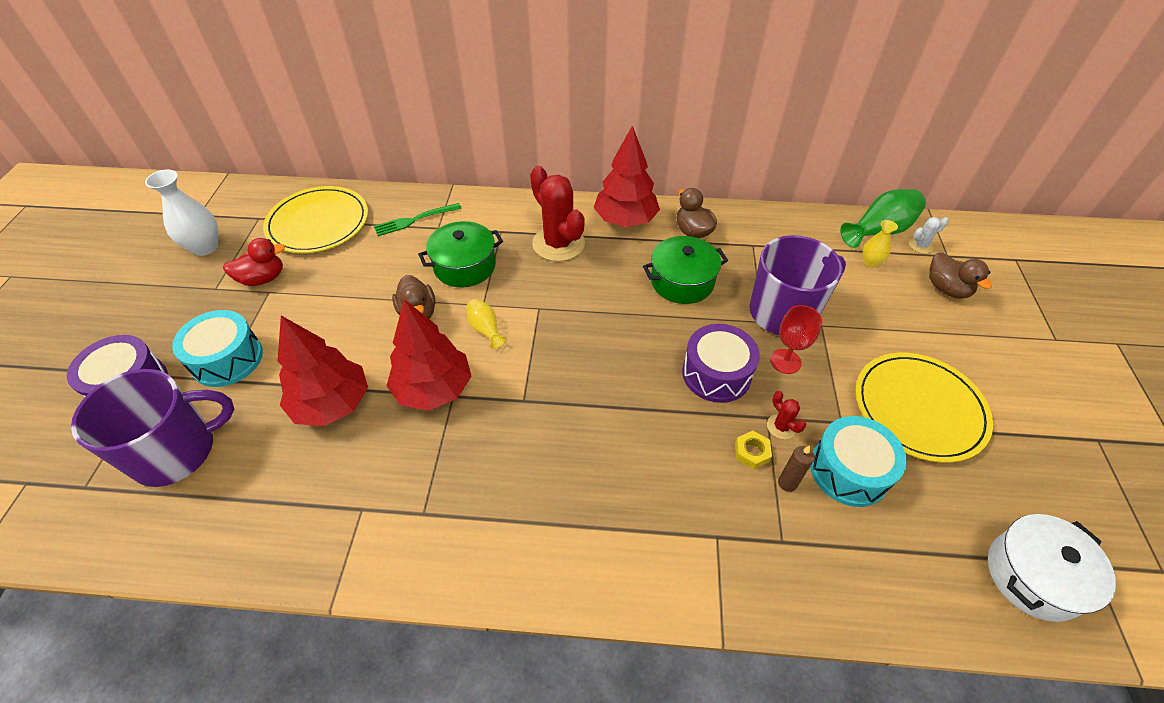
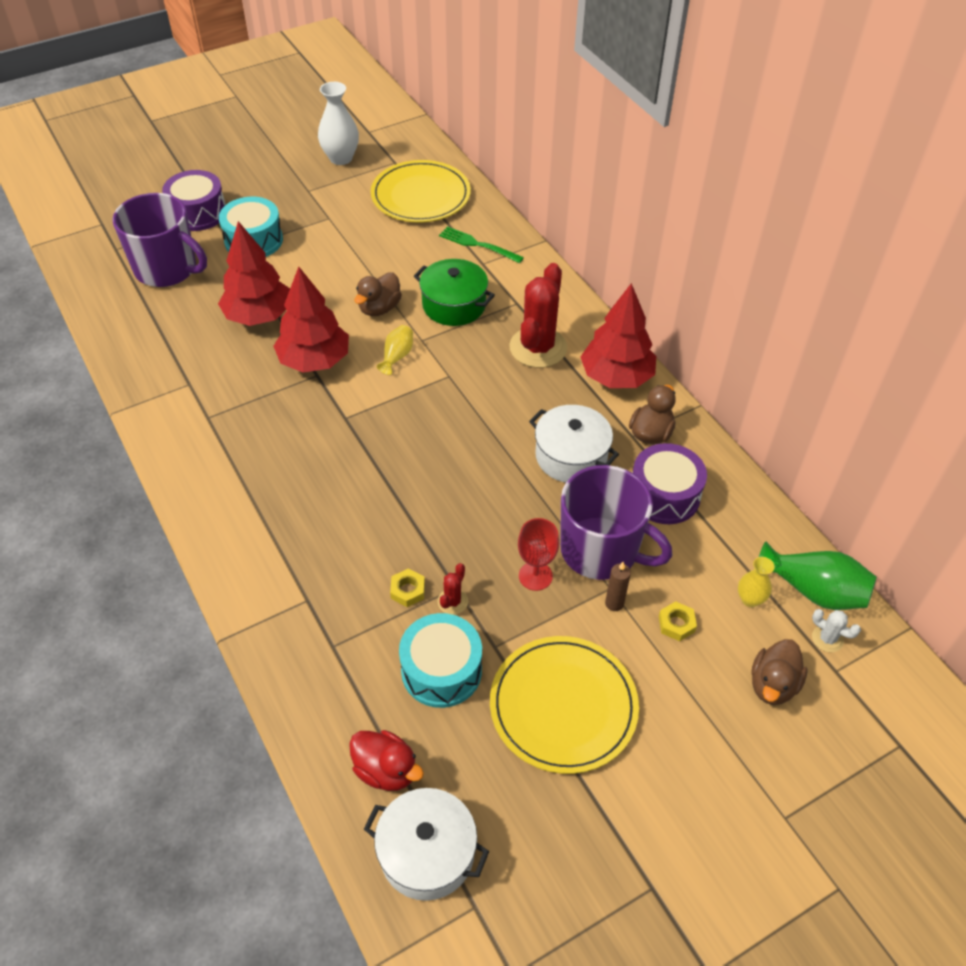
camera: 55 degrees right, 0 degrees up
(263, 278) = (338, 206): red duck -> red duck (386, 770)
(682, 282) = (571, 456): green pot -> white pot
(716, 374) = (476, 530): purple drum -> purple drum (664, 495)
(787, 483) = (394, 628): brown candle -> brown candle (614, 603)
(873, 308) = (676, 624): none -> yellow nut

